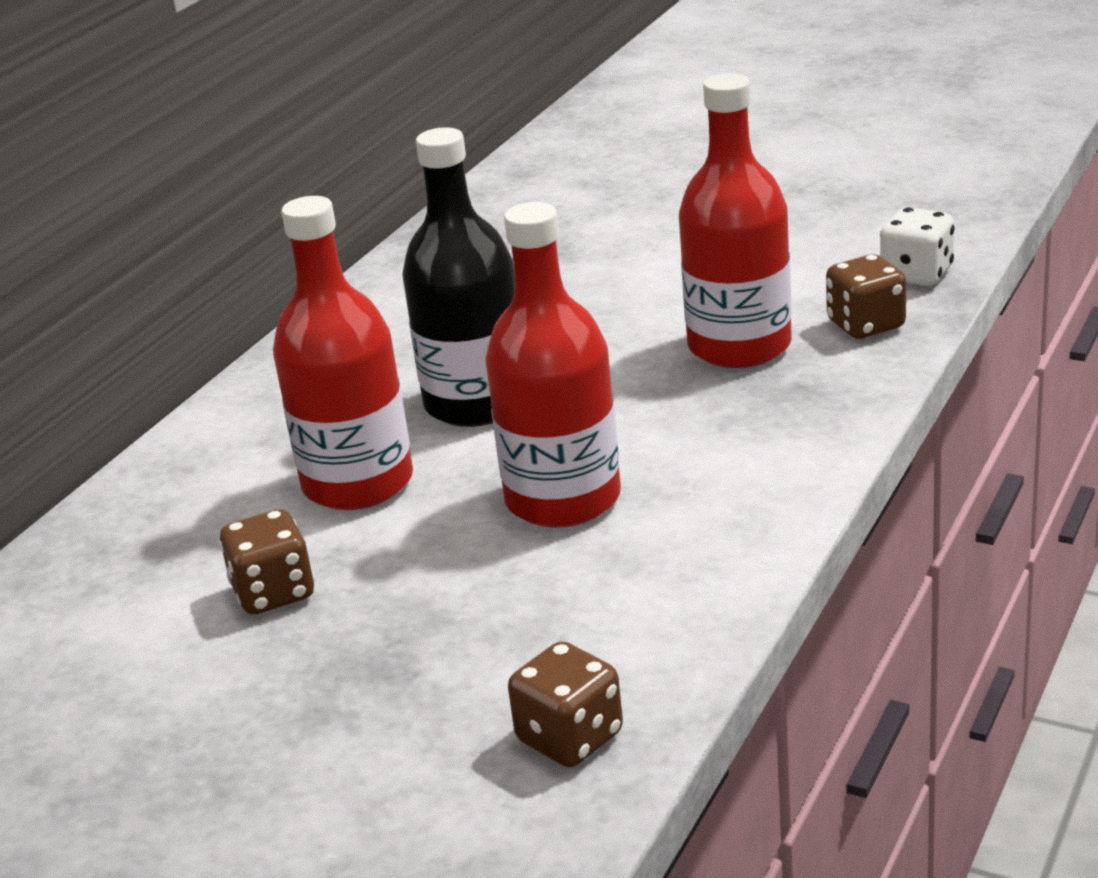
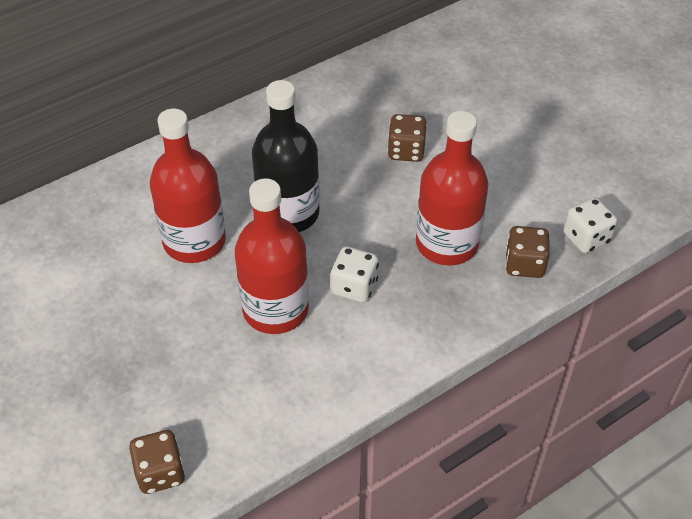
camera: 25 degrees right, 20 degrees up
(274, 593) = (107, 297): brown dice -> brown dice (406, 151)
(655, 433) = (354, 287): none -> white dice

